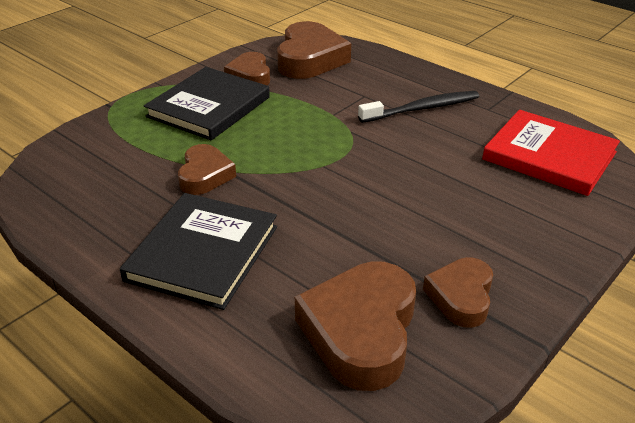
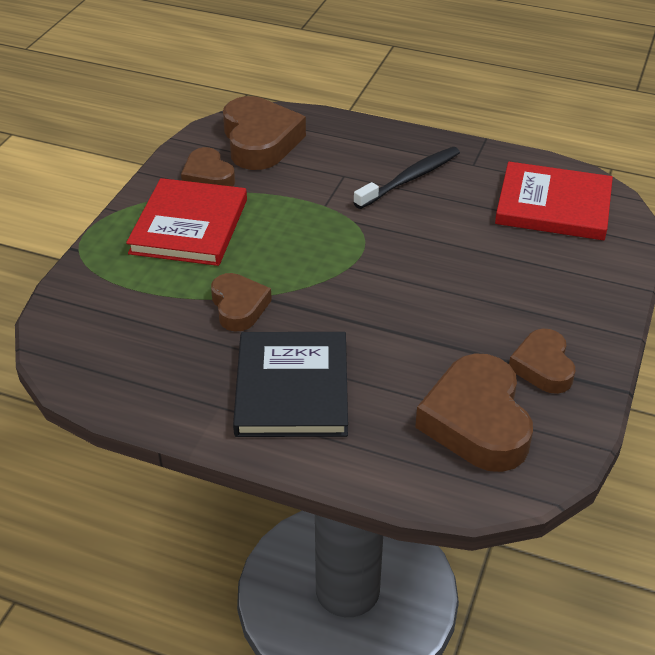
camera: 20 degrees left, 5 degrees up
(209, 107) = (189, 226): black book -> red book

